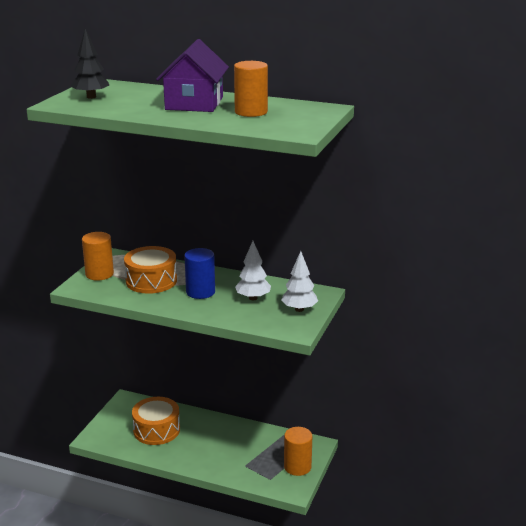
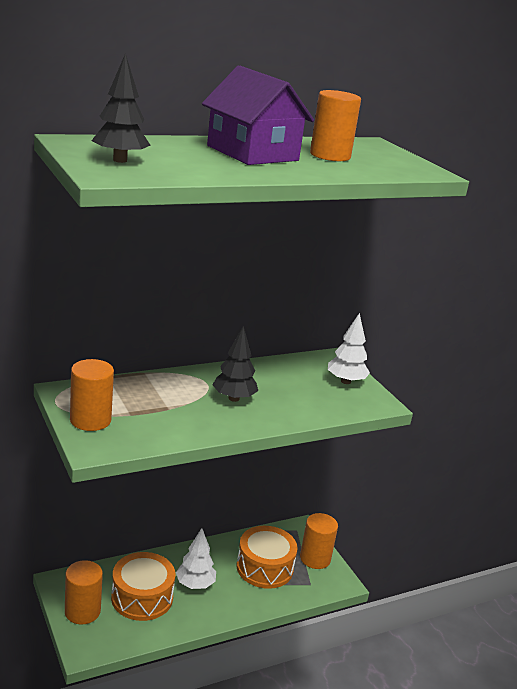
camera: 50 degrees left, 0 degrees up
(116, 420) = (82, 611): none -> orange cylinder
(151, 281) = (163, 405): orange drum -> orange drum (264, 567)
(200, 292) = (234, 398): blue cylinder -> black tree
(253, 298) = (290, 385): white tree -> white tree (195, 584)

